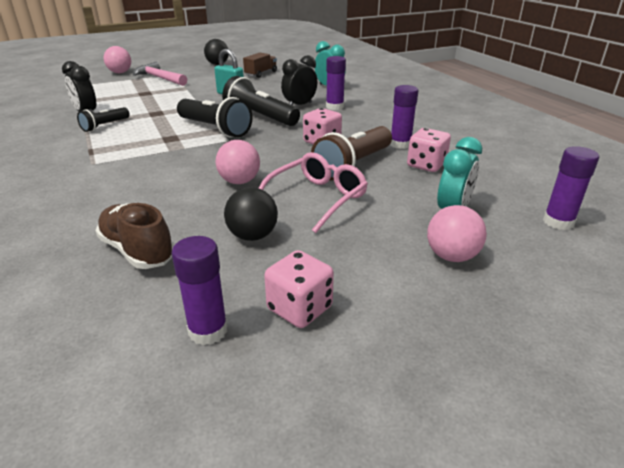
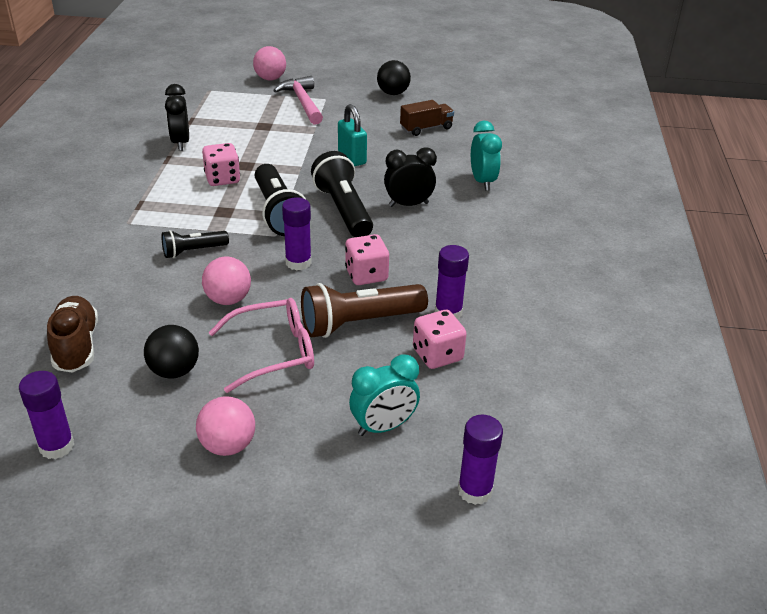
camera: 30 degrees right, 5 degrees up
(105, 126) = (181, 170): black flashlight -> black flashlight (193, 251)
(299, 308) = (135, 461): pink dice -> pink dice (222, 179)
(334, 107) = (447, 221): purple glue stick -> purple glue stick (298, 262)
(451, 256) = (314, 475): pink ball -> pink ball (228, 445)

